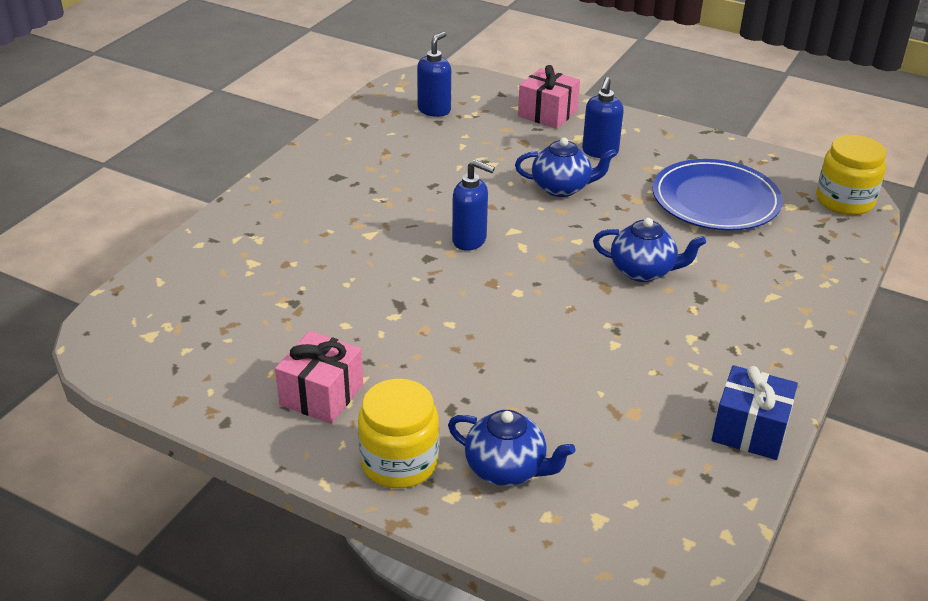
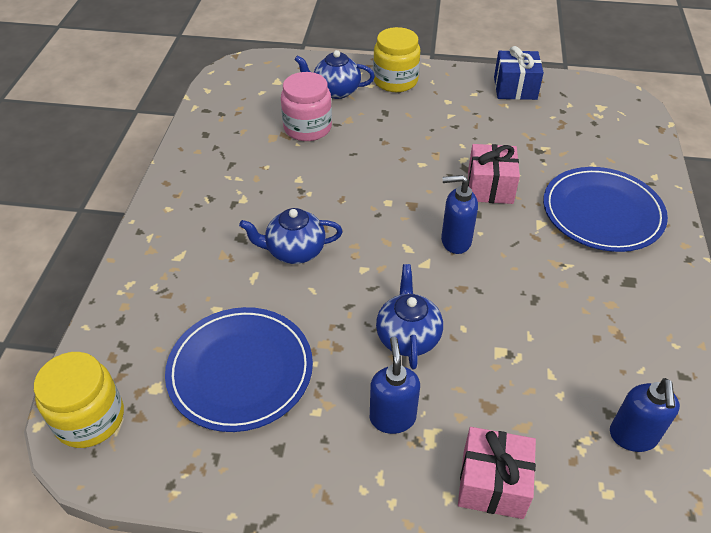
camera: 160 degrees right, 10 degrees up
(297, 228) = (602, 212): none -> blue plate
(321, 395) = (465, 101): pink gift -> pink gift (490, 187)
(562, 188) = (408, 337): blue teapot -> blue teapot turned 105 degrees clockwise
(577, 414) = (307, 128): none -> pink jar
(749, 430) = (196, 145): blue gift -> blue gift (515, 88)

